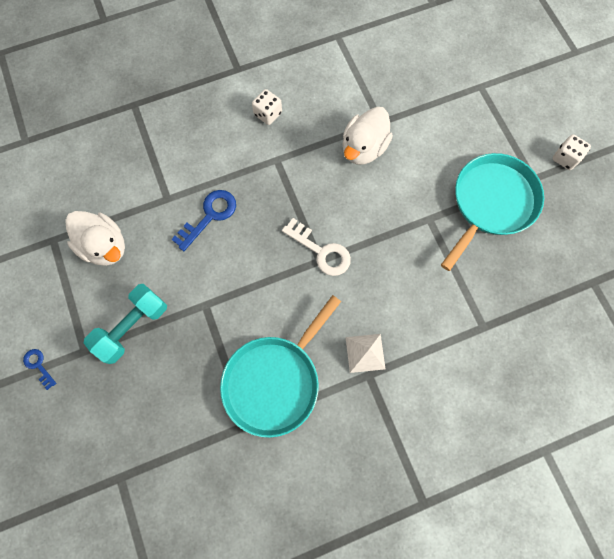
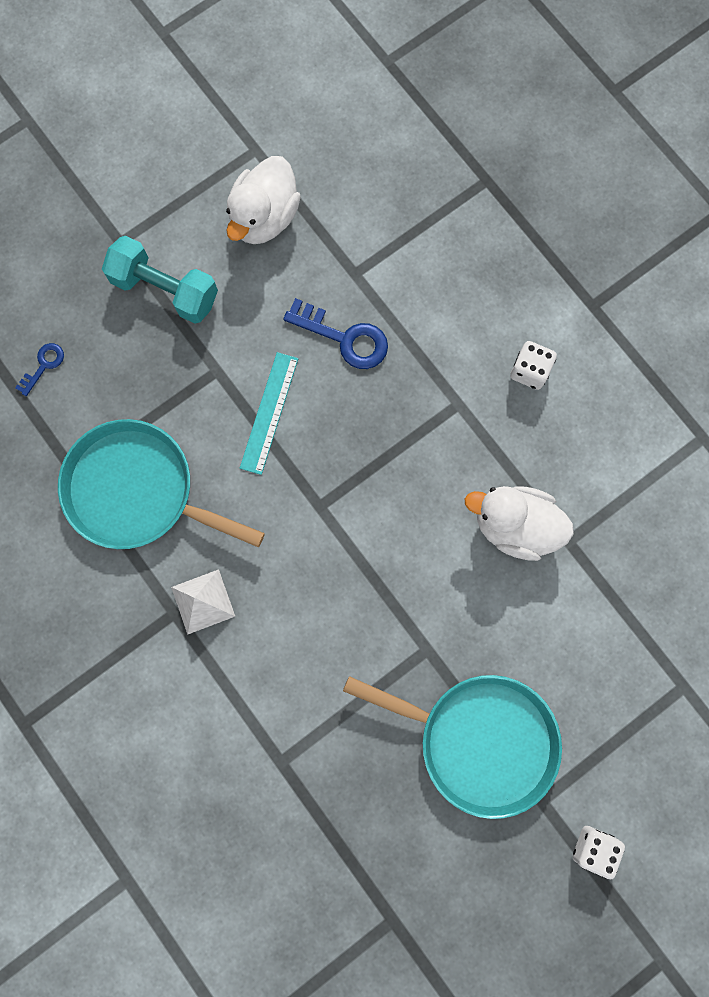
camera: 75 degrees right, 5 degrees up
(38, 365) = (89, 195): blue key -> blue key (43, 365)
(246, 277) = (269, 413): none -> turquoise ruler
(321, 251) = (334, 505): white key -> none

